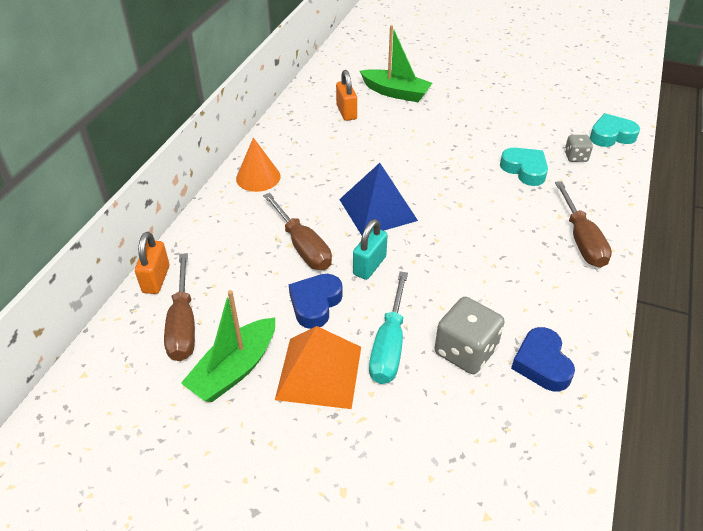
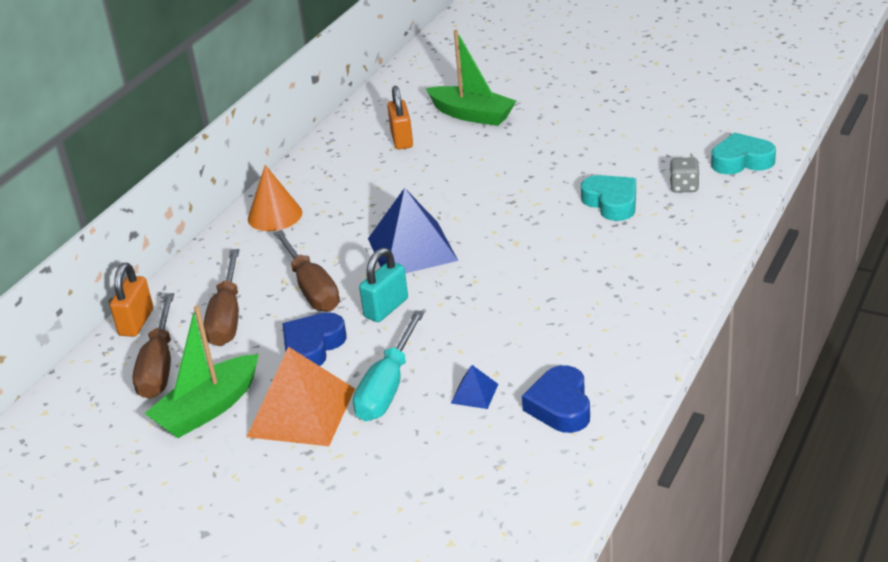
camera: 10 degrees right, 10 degrees down
(465, 351) = (474, 393): grey dice -> blue pyramid
(581, 239) = (656, 279): brown screwdriver -> brown screwdriver (227, 317)

